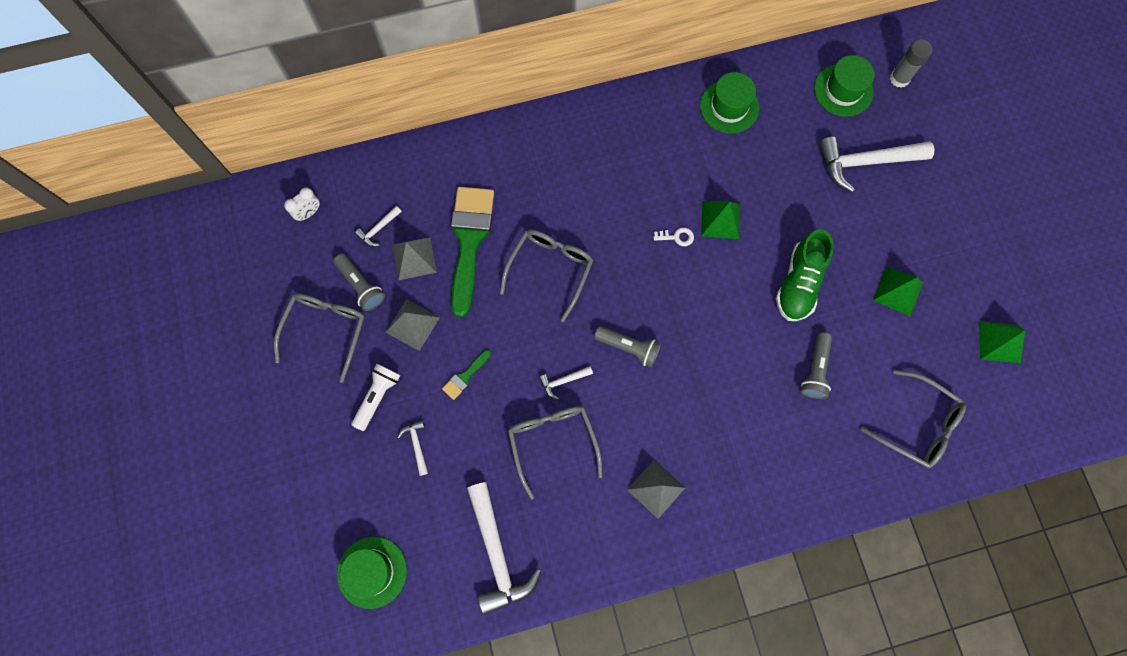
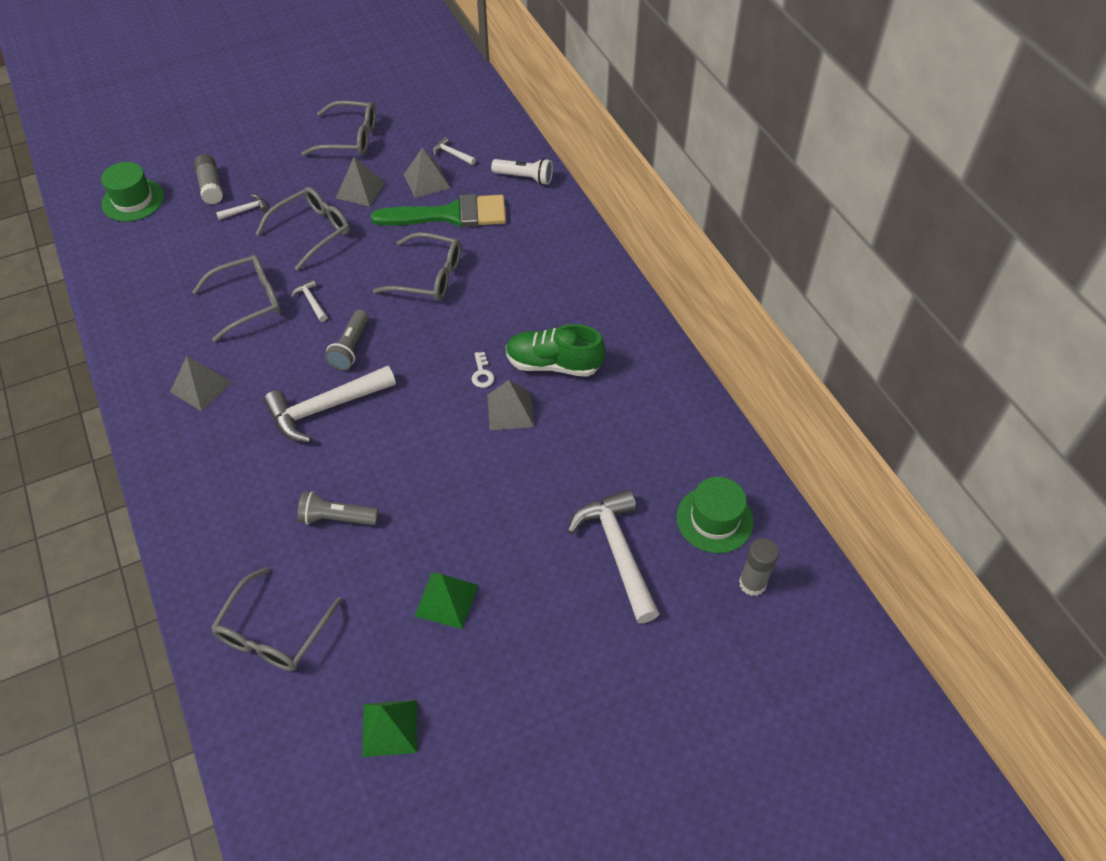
camera: 80 degrees right, 20 degrees down
(309, 213) = (460, 110): white clock -> none
(361, 286) = (394, 152): grey flashlight -> none
(369, 483) = (211, 186): none -> grey glue stick
(377, 396) = (290, 179): white flashlight -> white flashlight (525, 178)
(465, 376) = (312, 231): green brush -> grey glasses
(497, 554) = (143, 277): white hammer -> white hammer (325, 408)
(720, 219) = (510, 410): green pyramid -> grey pyramid
(729, 107) = (656, 404): green hat -> none
(799, 283) = (442, 493): green shoe -> green shoe (553, 364)

